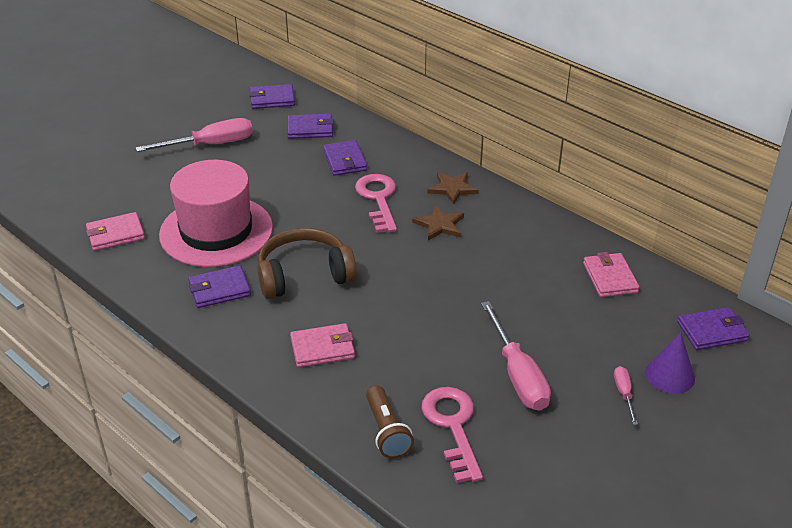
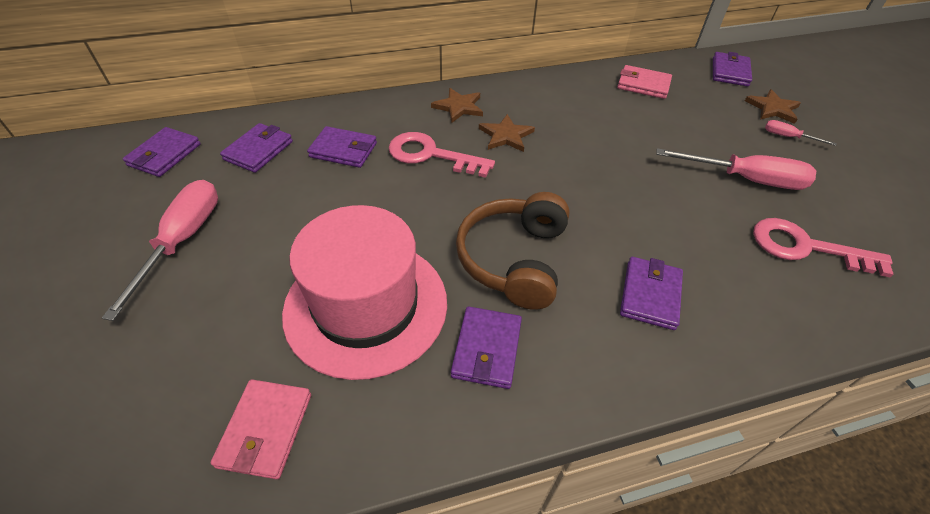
camera: 60 degrees left, 10 degrees up
(322, 348) = (650, 295): pink wallet -> purple wallet
(387, 431) = (803, 297): brown flashlight -> none
(669, 375) = (772, 108): purple cone -> brown star

